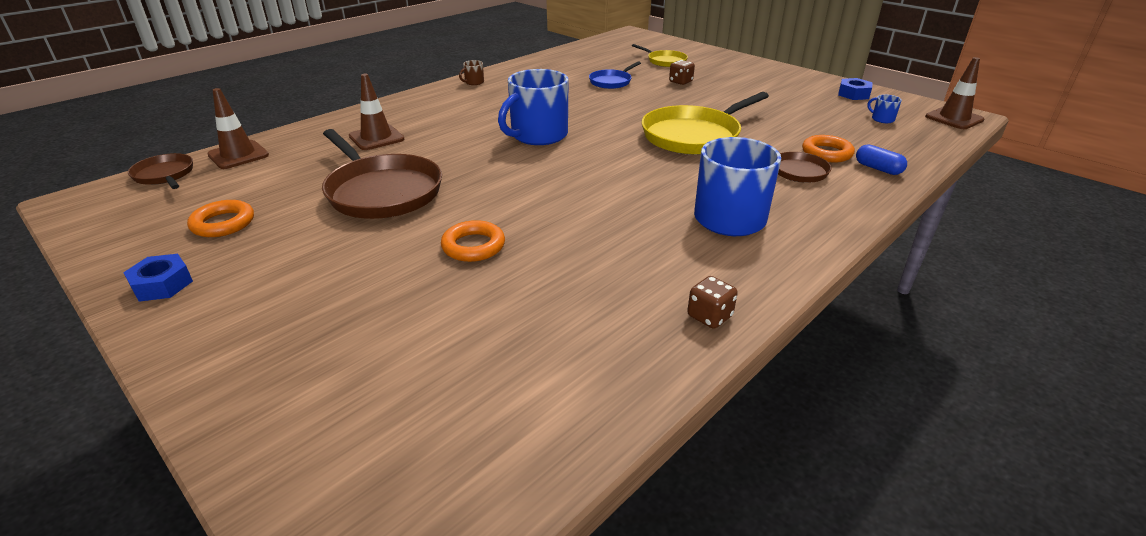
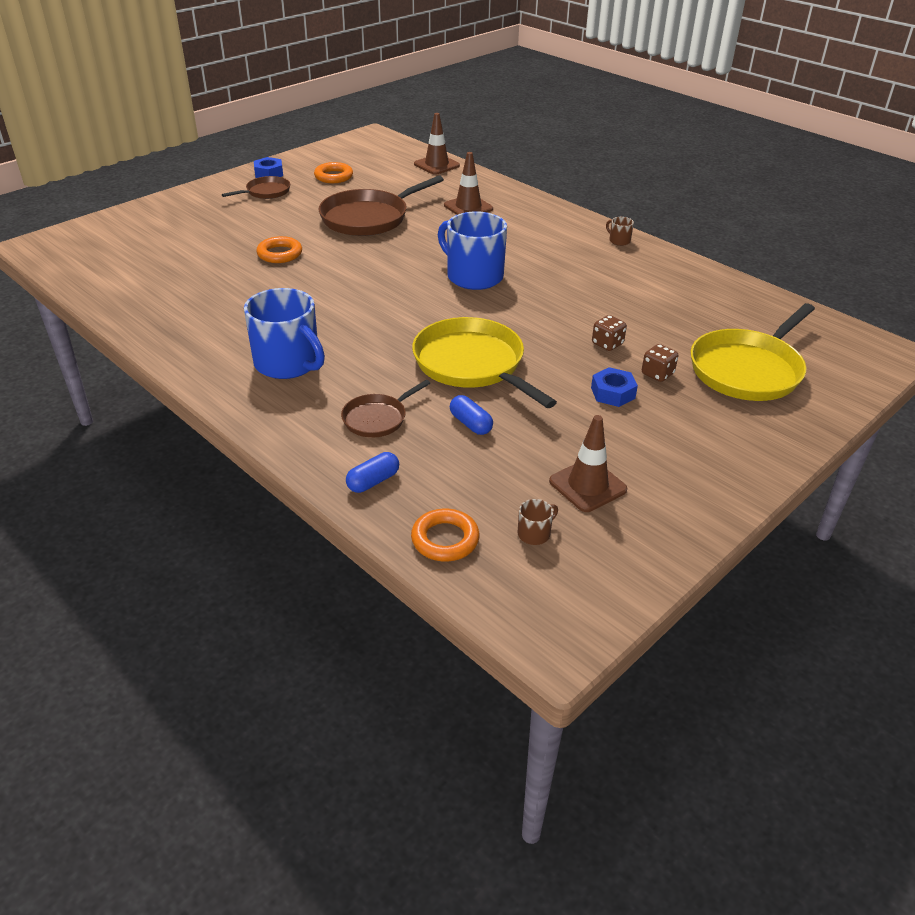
camera: 90 degrees right, 5 degrees up
(165, 175) = (406, 150): brown pan -> brown pan (266, 192)
(611, 82) = (643, 323): blue pan -> none
(665, 61) = (748, 370): yellow pan -> yellow pan, size x1.89
(709, 316) = (160, 336): brown dice -> brown dice (607, 344)
(778, 136) = (470, 424): none -> blue capsule
(826, 153) = (420, 451): orange ring -> orange ring (445, 539)
(853, 94) = (641, 533): blue nut -> blue nut (612, 393)
(882, 119) = (534, 533): blue mug -> brown mug
(954, 118) = (544, 621): brown traffic cone -> brown traffic cone (587, 485)

